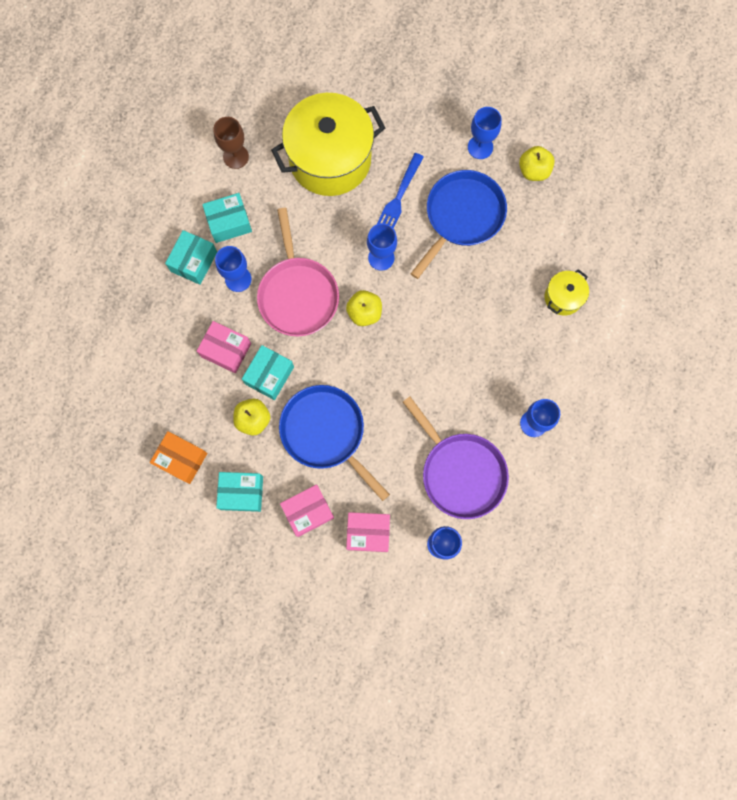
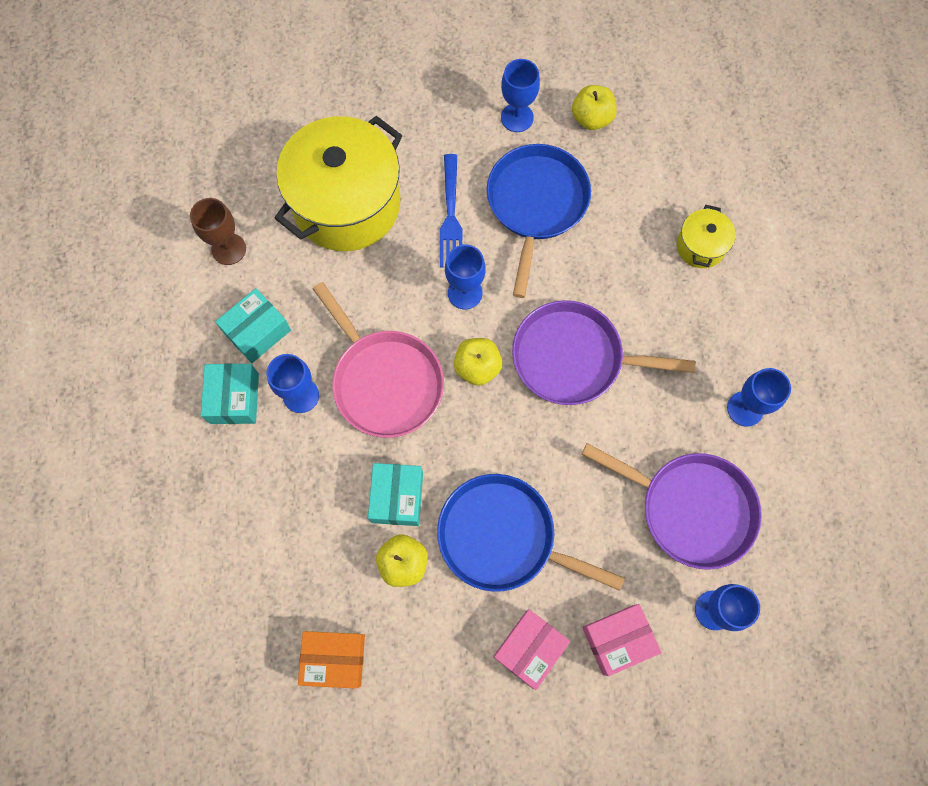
camera: 25 degrees left, 5 degrees down
(226, 350) = (327, 490): pink box -> none
(242, 493) = (433, 665): turquoise box -> none
(433, 335) = (573, 358): none -> purple pan

